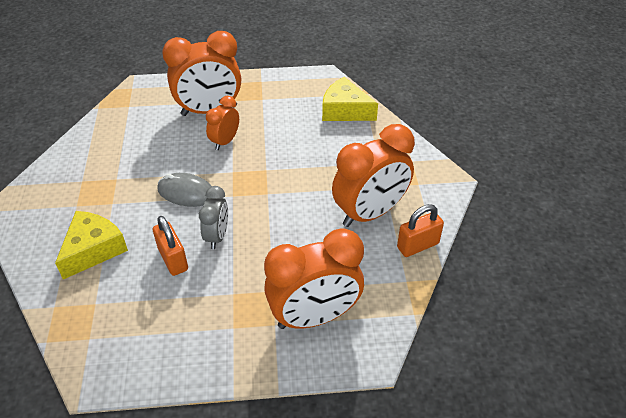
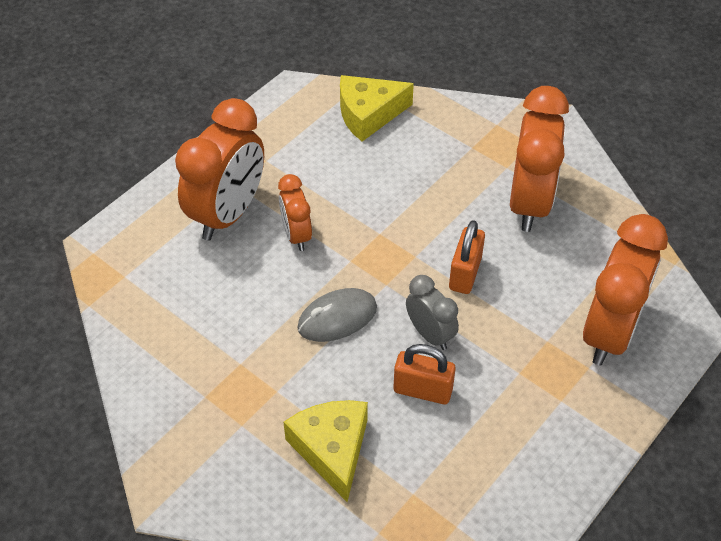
camera: 45 degrees left, 5 degrees up
(418, 245) = (604, 202): orange padlock -> orange padlock (465, 273)

